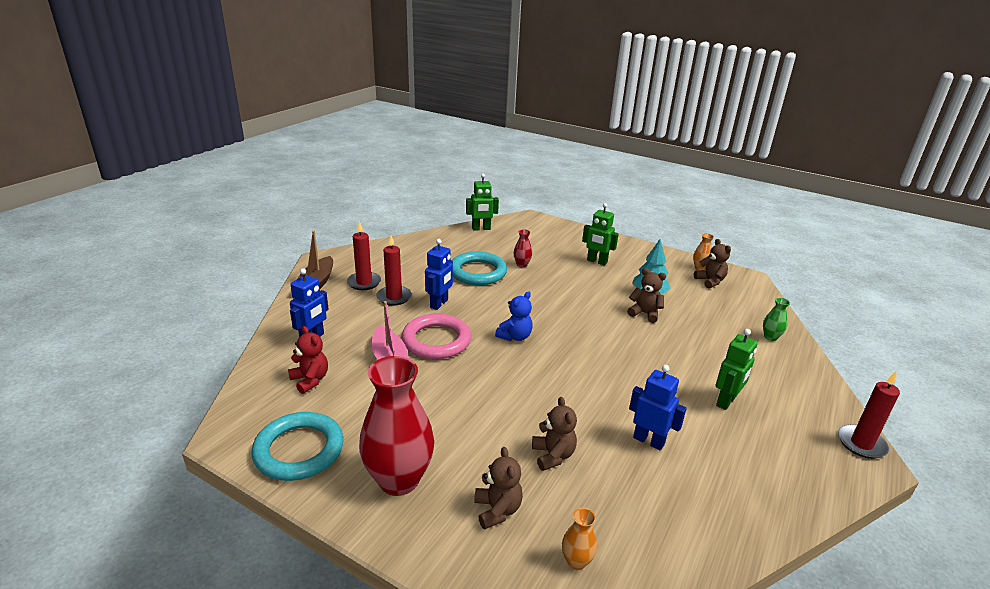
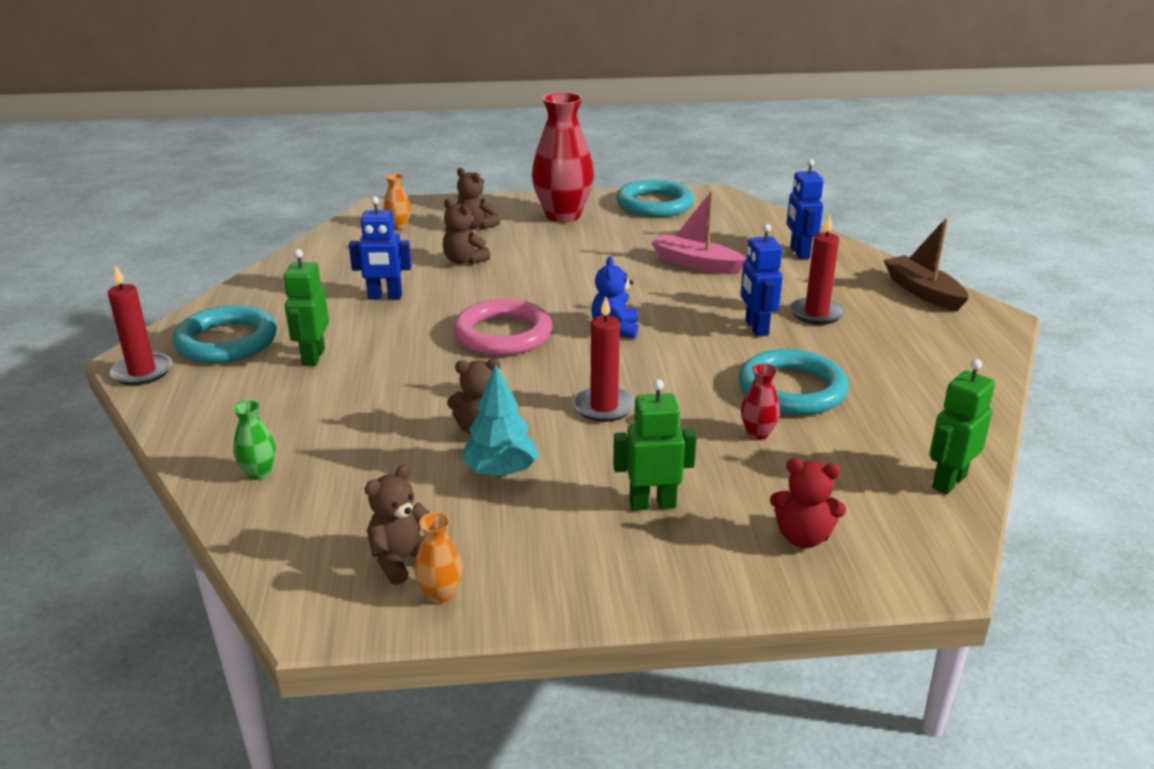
camera: 145 degrees right, 0 degrees up
(310, 380) = (731, 231): red teddy bear -> red teddy bear (803, 537)
(364, 282) = (883, 314): red candle -> red candle (604, 407)
(436, 340) = (688, 294): pink ring -> pink ring (503, 334)
(710, 281) = (402, 560): brown teddy bear -> brown teddy bear turned 105 degrees clockwise
(794, 448) = (227, 341): none -> turquoise ring

